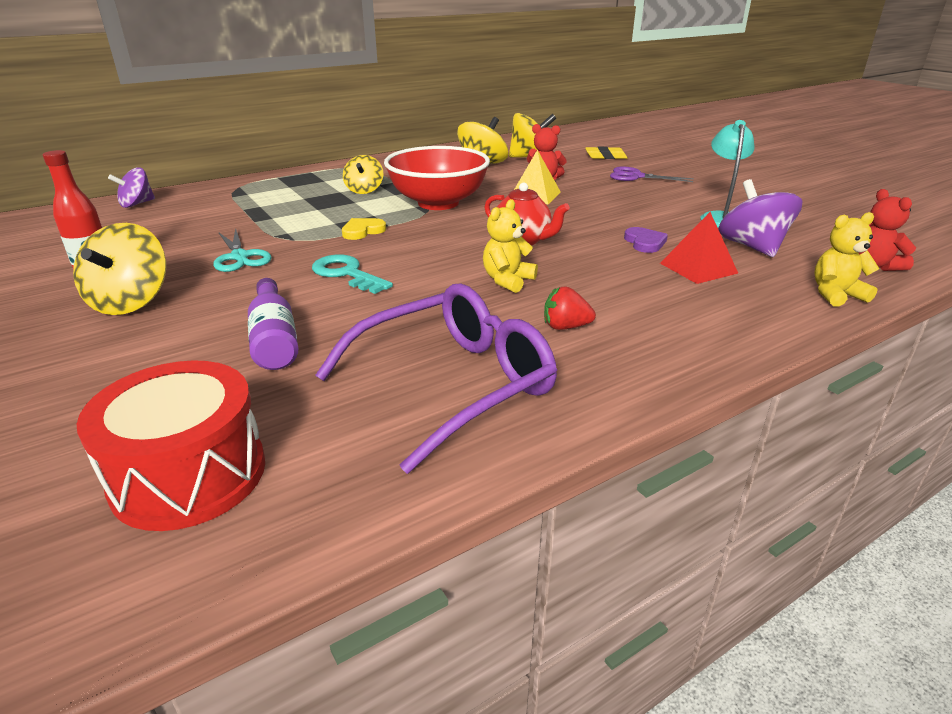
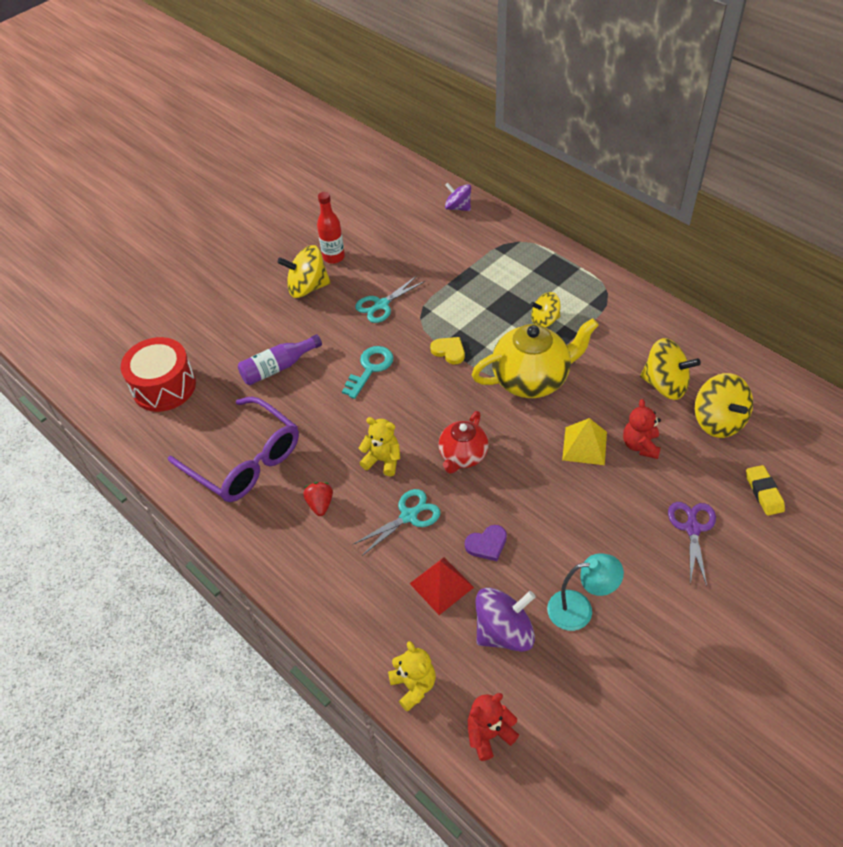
camera: 80 degrees right, 20 degrees up
(438, 203) = (532, 379): red bowl -> yellow teapot
(599, 274) = (409, 515): none -> turquoise scissors

